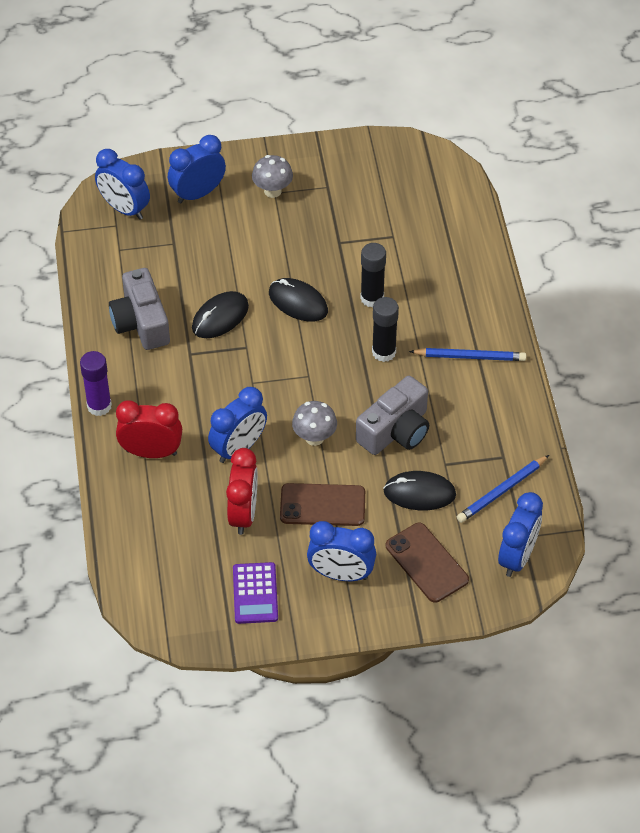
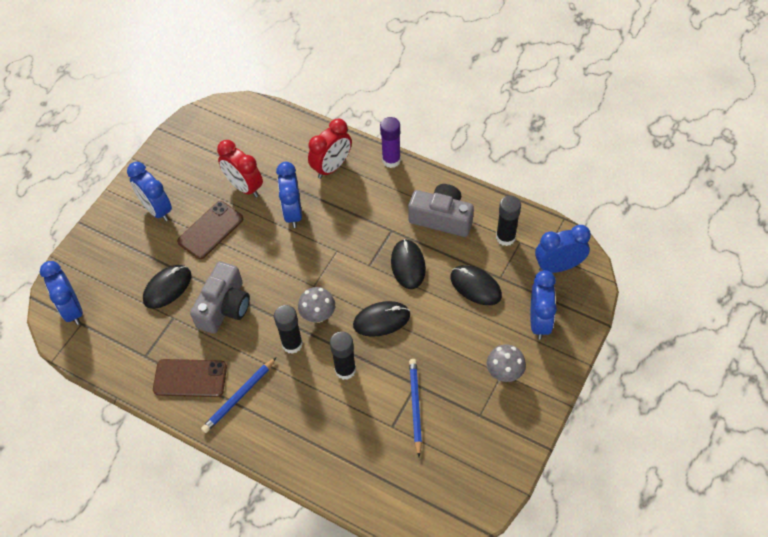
camera: 130 degrees right, 5 degrees up
(123, 262) = (505, 237): none -> black glue stick
(199, 255) = (475, 286): none -> black mouse
(255, 593) = (187, 161): purple calculator -> none
(314, 437) = (262, 257): grey mushroom -> grey mushroom (318, 315)
(341, 574) = (157, 209): blue clock -> blue clock turned 90 degrees counterclockwise
(395, 430) = (224, 307): grey camera -> grey camera turned 150 degrees counterclockwise
(426, 563) = (119, 257): brown phone -> brown phone (190, 378)
(501, 491) = (122, 335): blue pencil -> blue pencil (415, 406)

